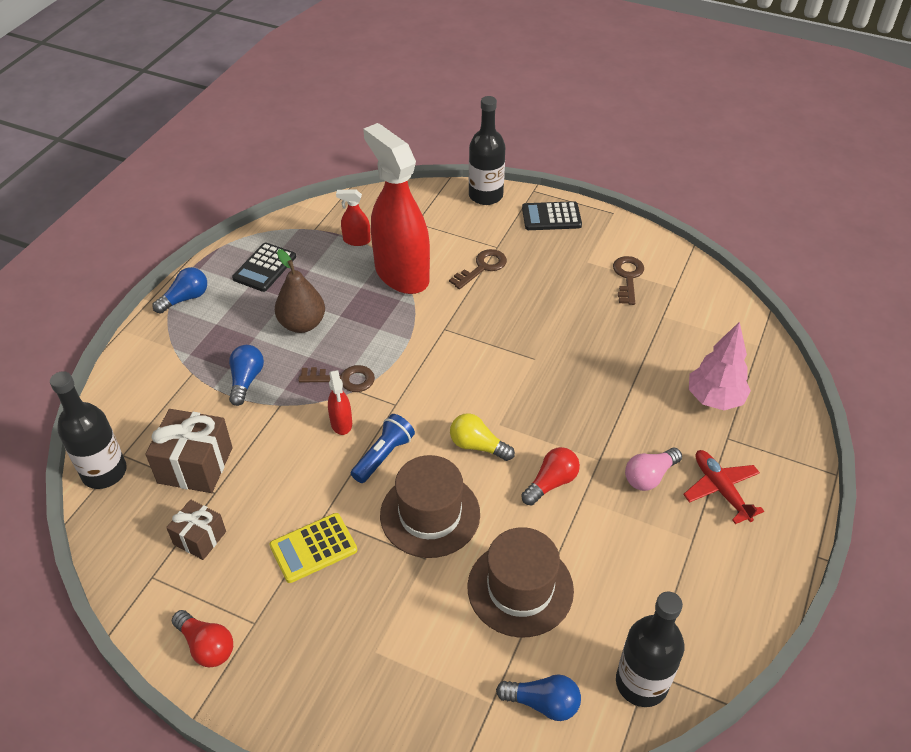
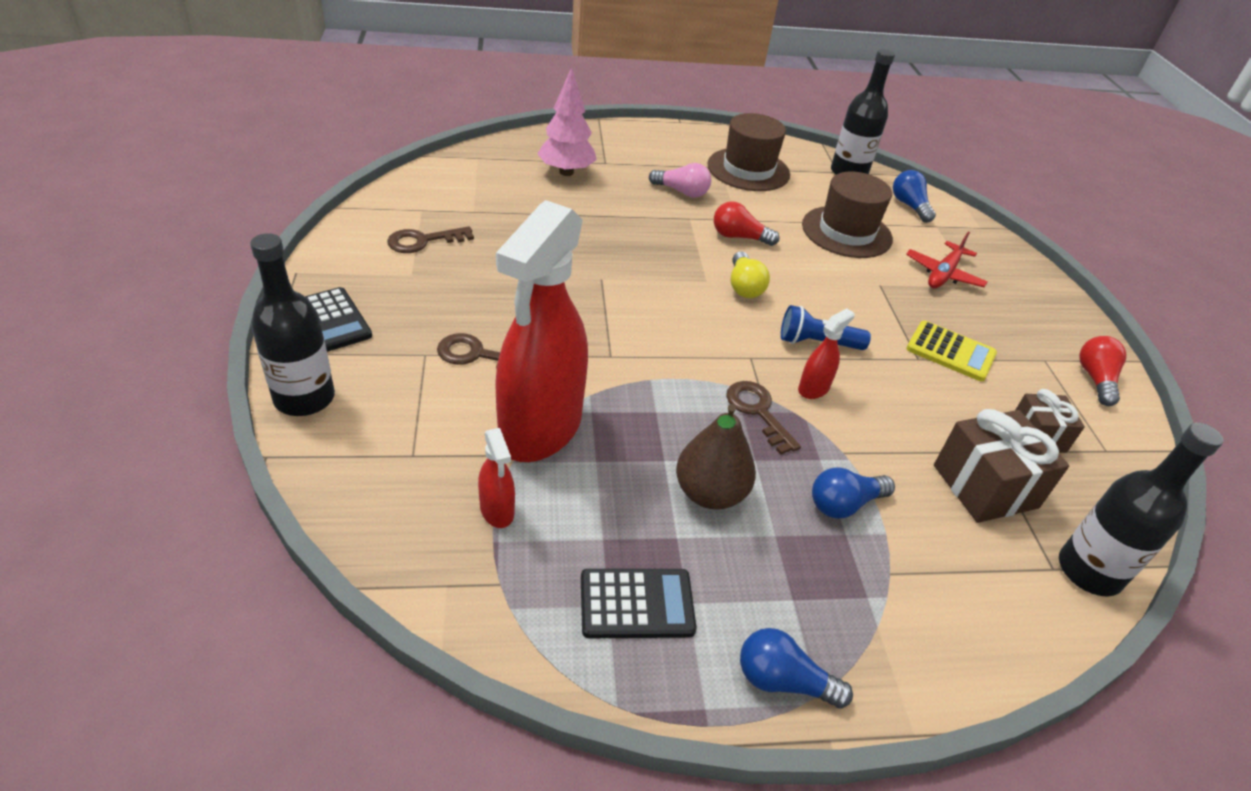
camera: 125 degrees left, 5 degrees down
(430, 514) = (841, 294): brown hat -> brown hat (748, 170)
(721, 490) = (661, 160): red plane -> red plane (943, 274)

